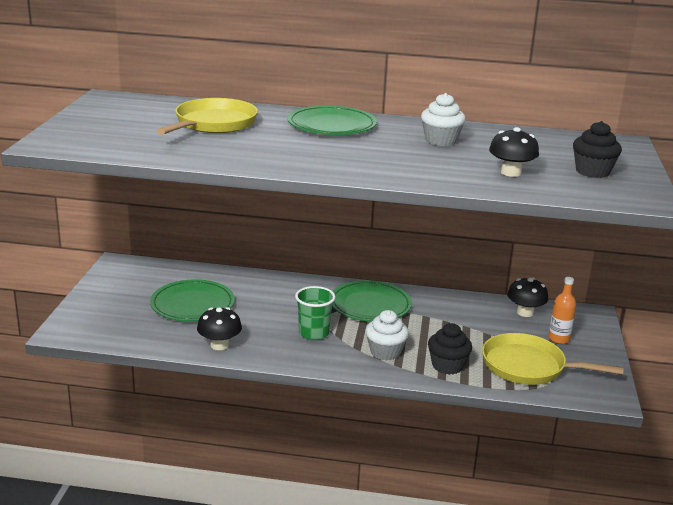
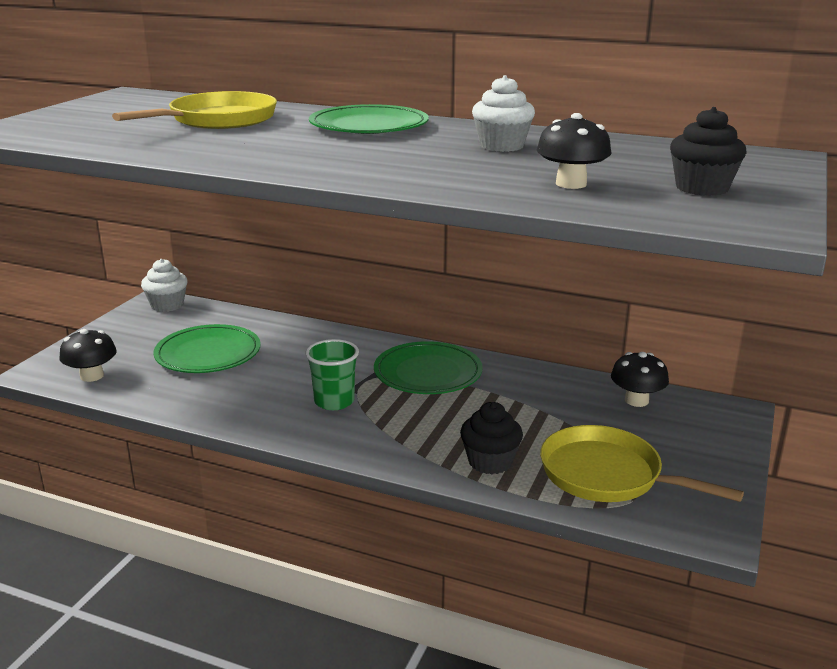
camera: 15 degrees right, 0 degrees up
(219, 345) = (207, 405): black mushroom -> black mushroom (92, 376)
(385, 352) = (414, 434): white cupcake -> white cupcake (167, 305)
(558, 339) = (670, 441): orange bottle -> none

